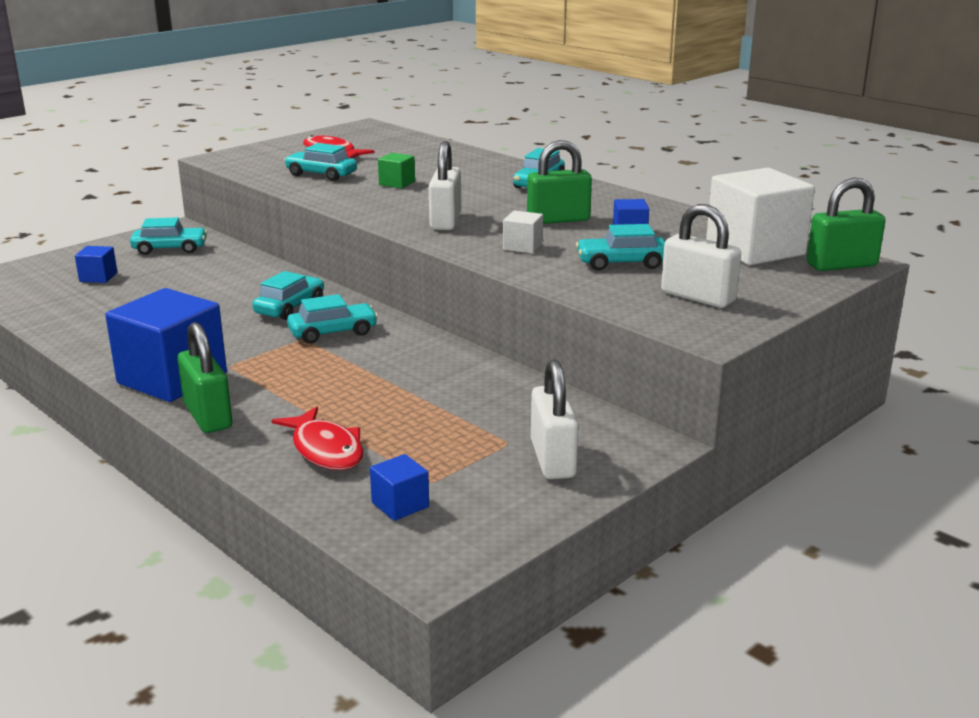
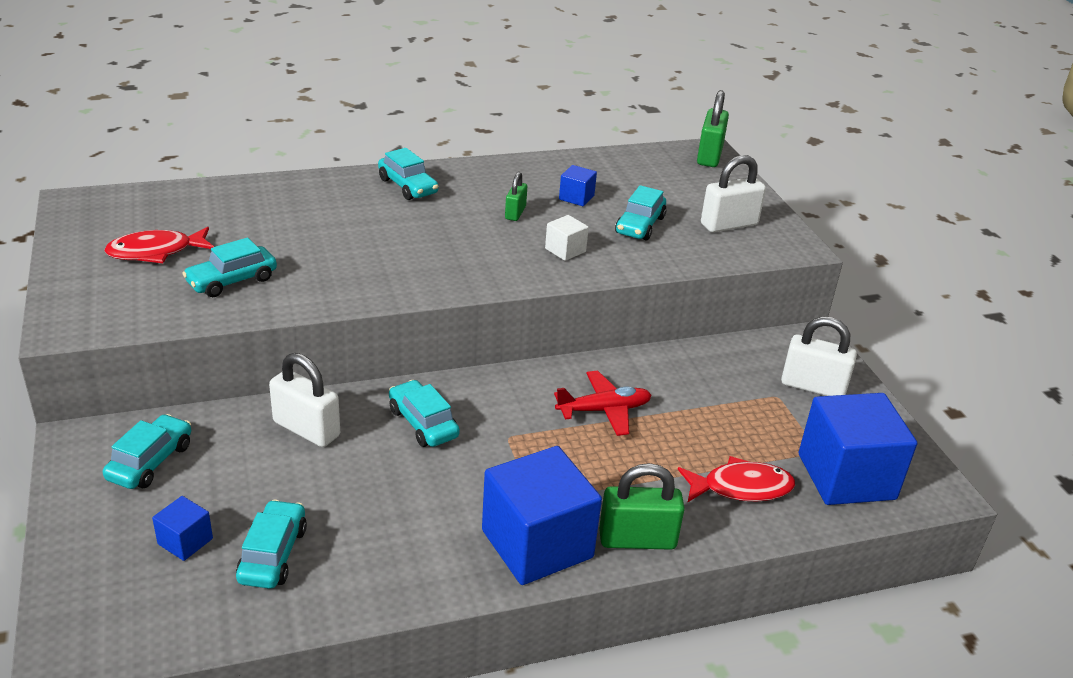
camera: 65 degrees left, 10 degrees up
(333, 332) = (509, 415): turquoise car -> turquoise car (273, 554)
(383, 366) = (604, 410): none -> red plane
(397, 183) = (319, 249): green cube -> none
(400, 505) = (846, 476): blue cube -> blue cube, size x2.24
(445, 221) = (463, 262): white padlock -> white padlock (306, 429)
(558, 220) = (515, 213): green padlock -> green padlock, size x0.58
(755, 249) = (655, 169): white cube -> none

